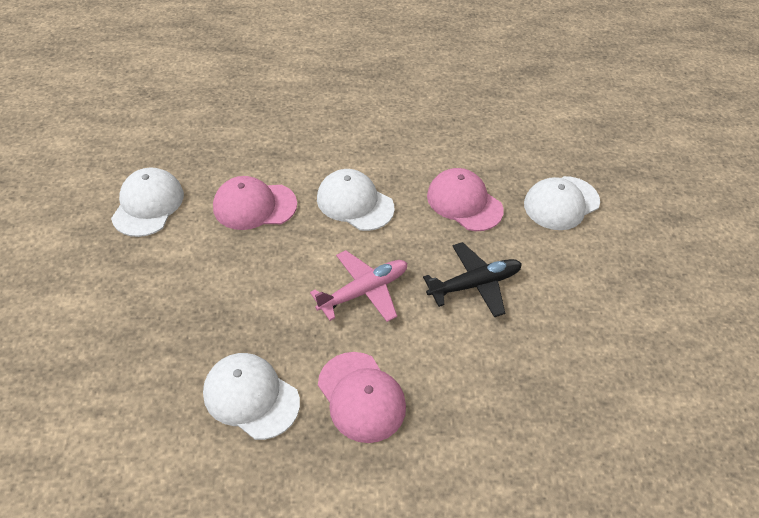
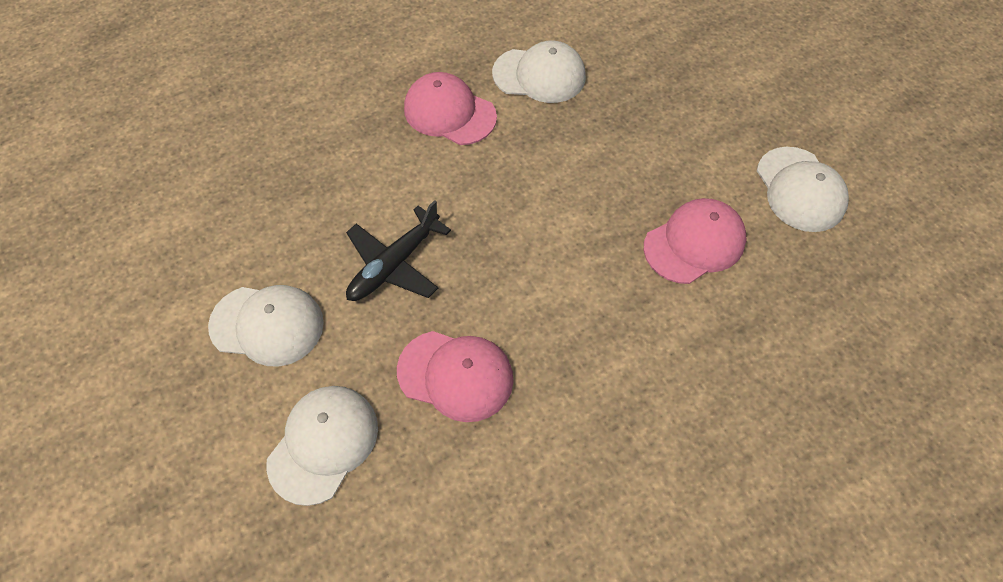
camera: 155 degrees right, 10 degrees up
(355, 203) = (588, 304): white cap -> white cap (267, 325)
(363, 291) = (507, 202): pink plane -> none

